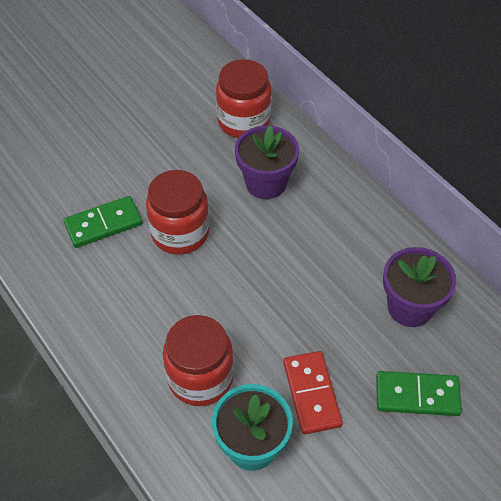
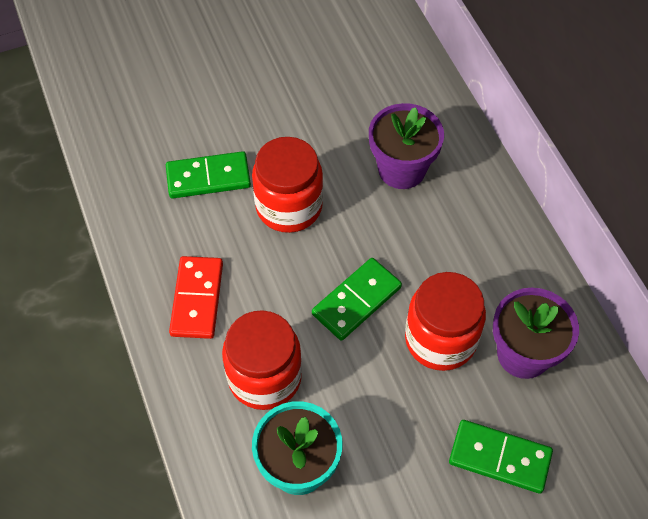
camera: 15 degrees right, 5 degrees up
(243, 121) = (398, 89): red jar -> red jar (440, 339)
(260, 296) = (356, 300): none -> green domino
(312, 394) = (381, 426): red domino -> red domino (197, 299)

